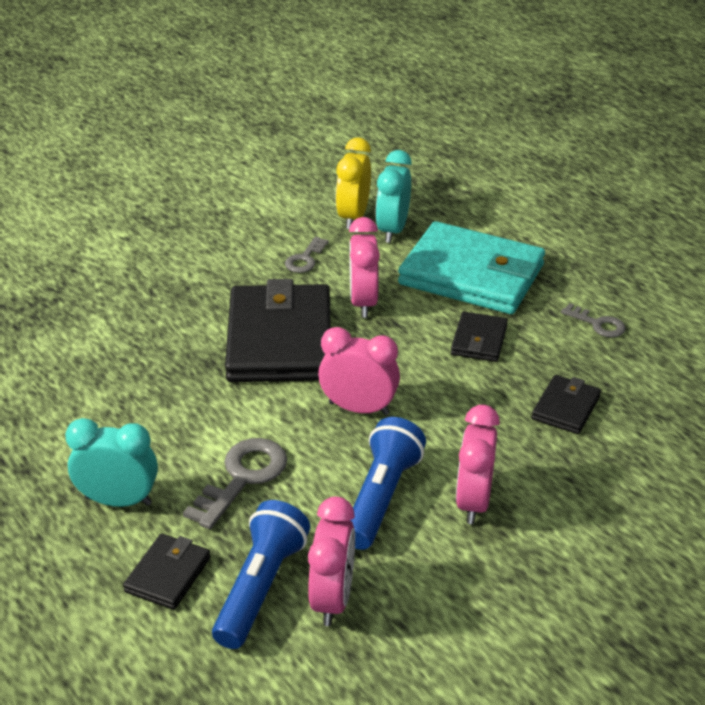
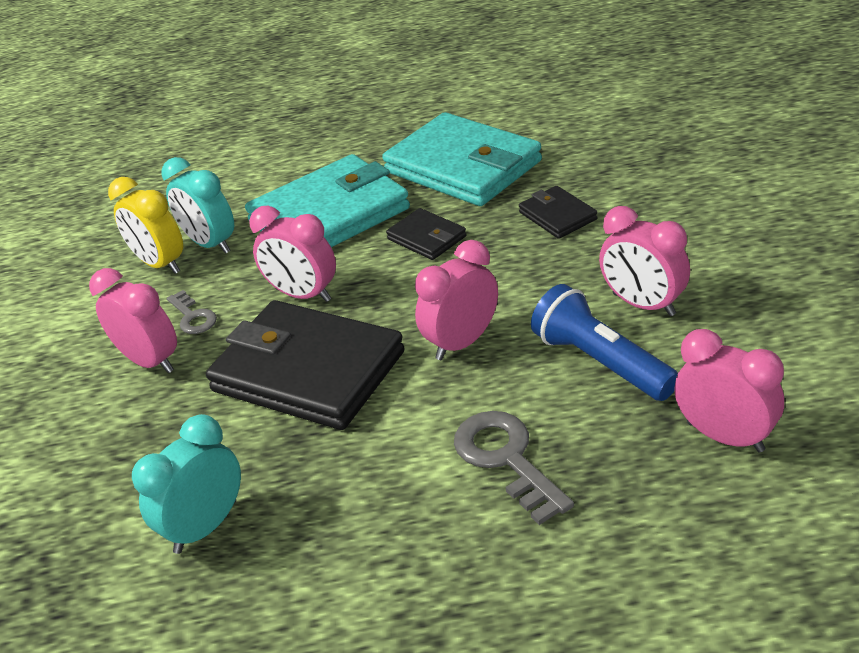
camera: 55 degrees left, 0 degrees up
(118, 501) = (473, 581): turquoise clock -> turquoise clock (206, 527)
(168, 574) = (623, 564): black wallet -> none
(247, 261) = (150, 361): none -> pink clock
(260, 587) = (682, 488): blue flashlight -> none
(598, 324) = (463, 166): grey key -> turquoise wallet

